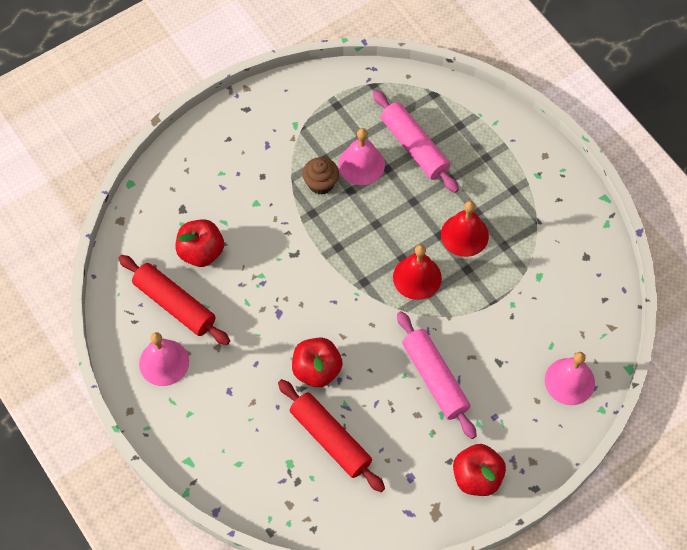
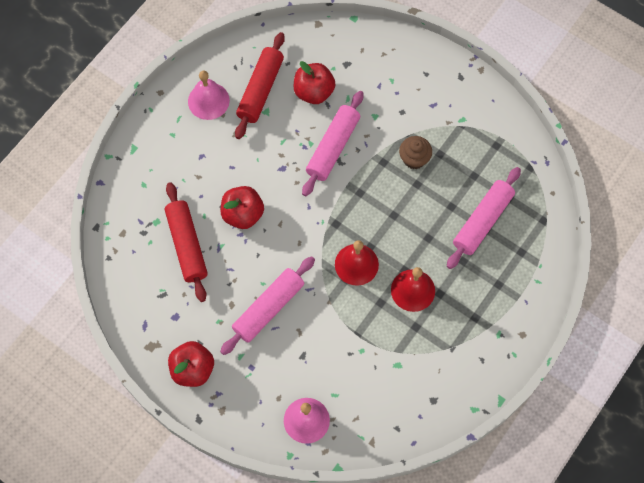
camera: 70 degrees right, 5 degrees up
(275, 255) = (333, 147): none -> pink rolling pin
(330, 439) = (187, 245): red rolling pin -> red rolling pin turned 45 degrees counterclockwise
(361, 164) = (446, 184): pink bell -> none

